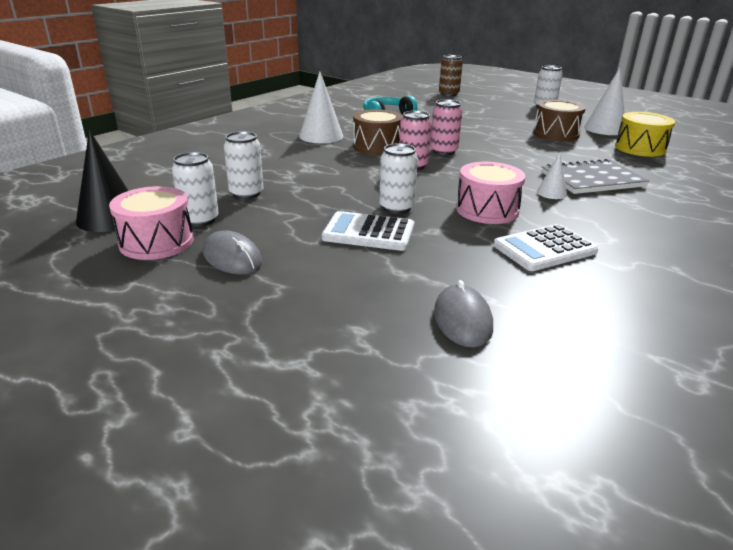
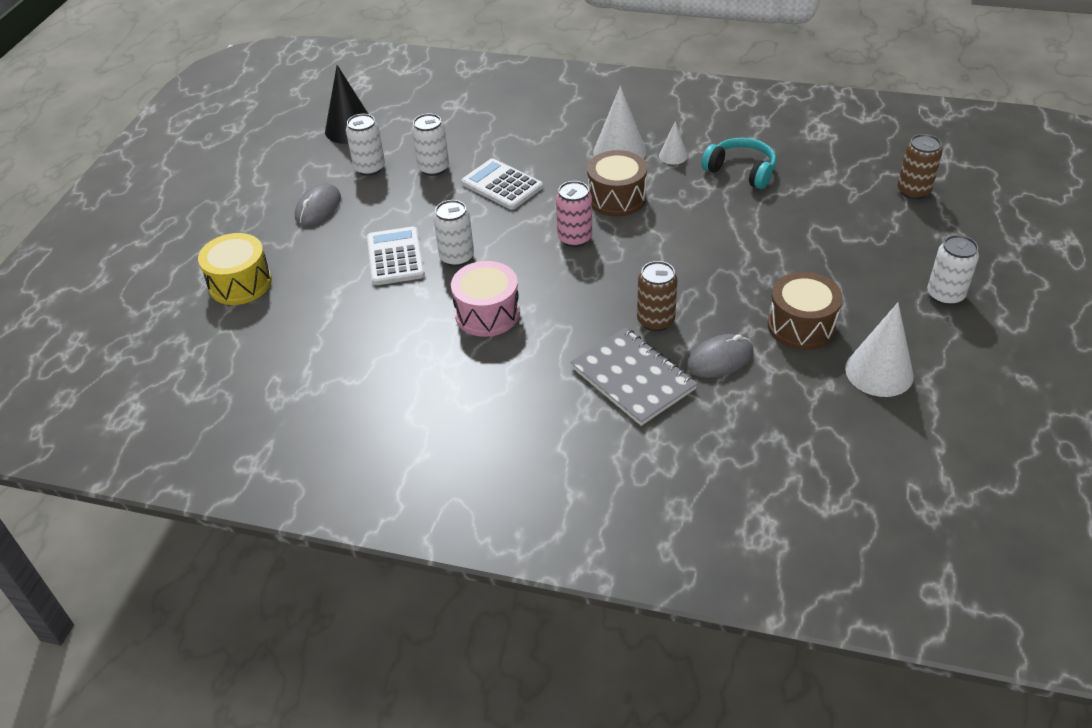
camera: 70 degrees right, 15 degrees up
(156, 242) = (324, 166): pink drum -> none
(443, 151) = (641, 247): pink can -> none
(462, 320) = (280, 339): grey mouse -> grey mouse (720, 359)
(530, 163) = (655, 321): none -> brown can
(544, 249) = (420, 364): white calculator -> white calculator (502, 185)
(551, 193) = (565, 351): white cone -> white cone (673, 156)
(640, 148) = (806, 415): yellow drum -> yellow drum (240, 283)

